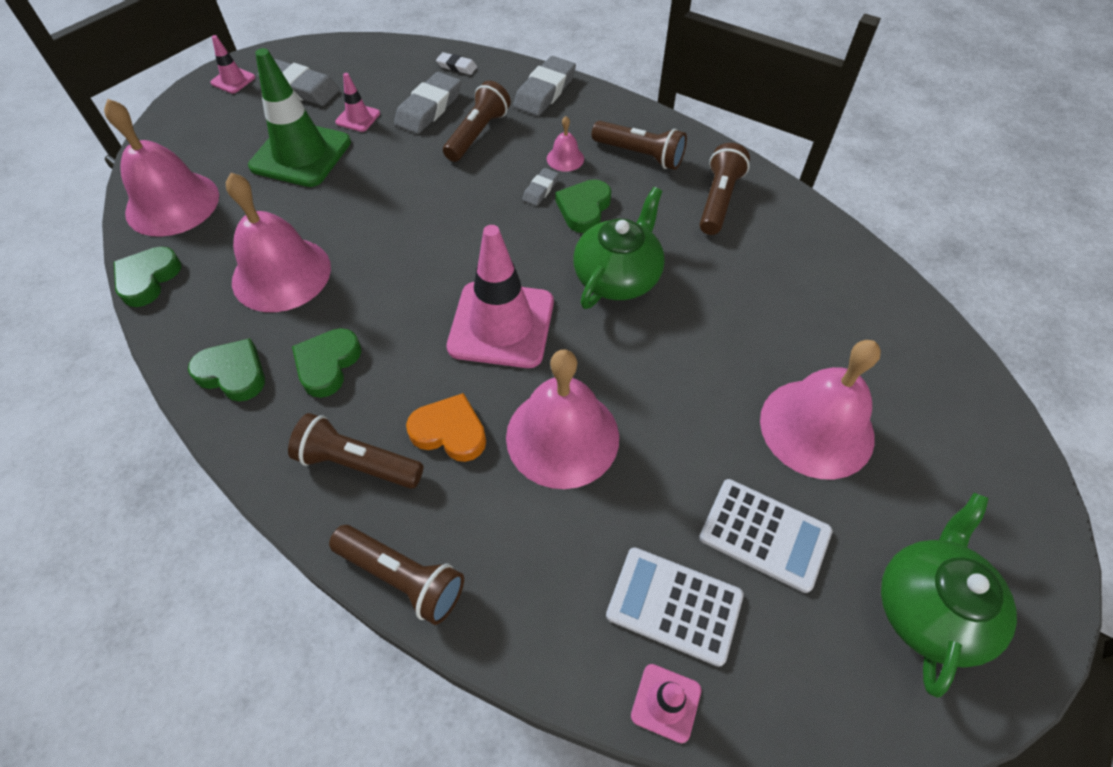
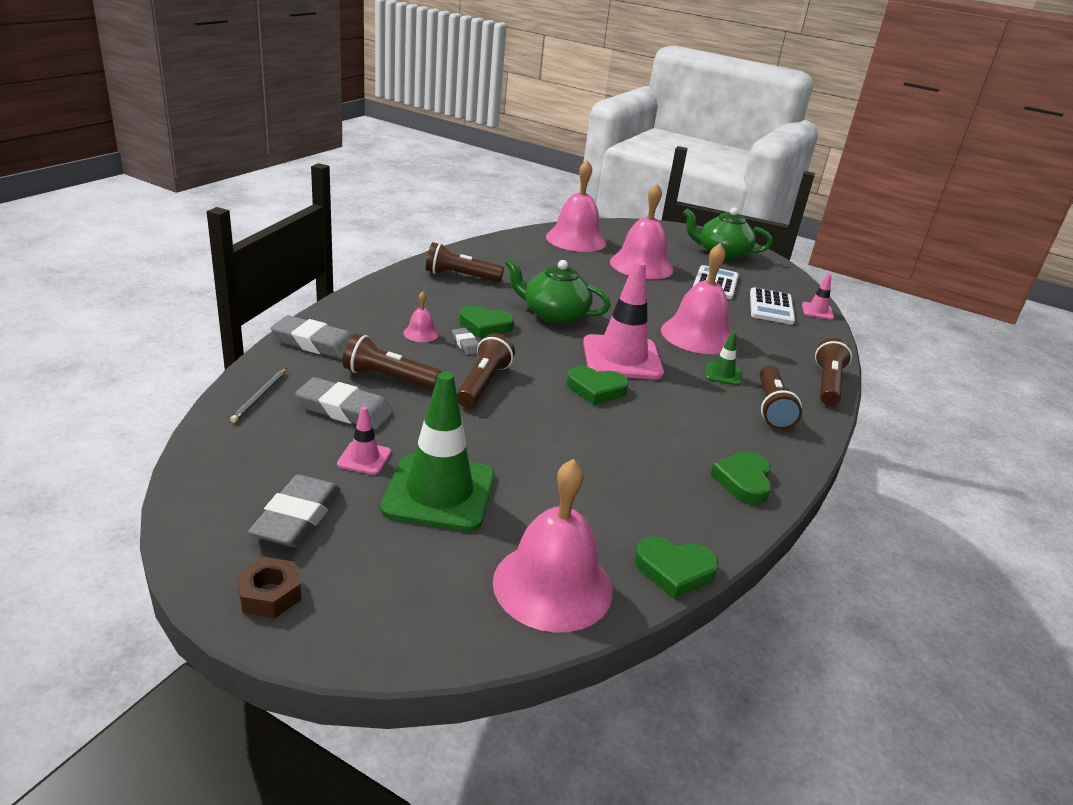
camera: 105 degrees left, 25 degrees down
(233, 80) = (270, 594): pink traffic cone -> brown nut
(281, 274) = (623, 474): pink bell -> pink bell (576, 239)
(327, 364) = (703, 432): green heart -> green heart (596, 389)
(450, 431) = (722, 374): orange heart -> green traffic cone
(457, 66) = (260, 397): white eraser -> grey pencil
(540, 189) = (466, 344): grey eraser -> grey eraser turned 45 degrees clockwise
(639, 155) = (411, 302): brown flashlight -> brown flashlight (483, 384)

